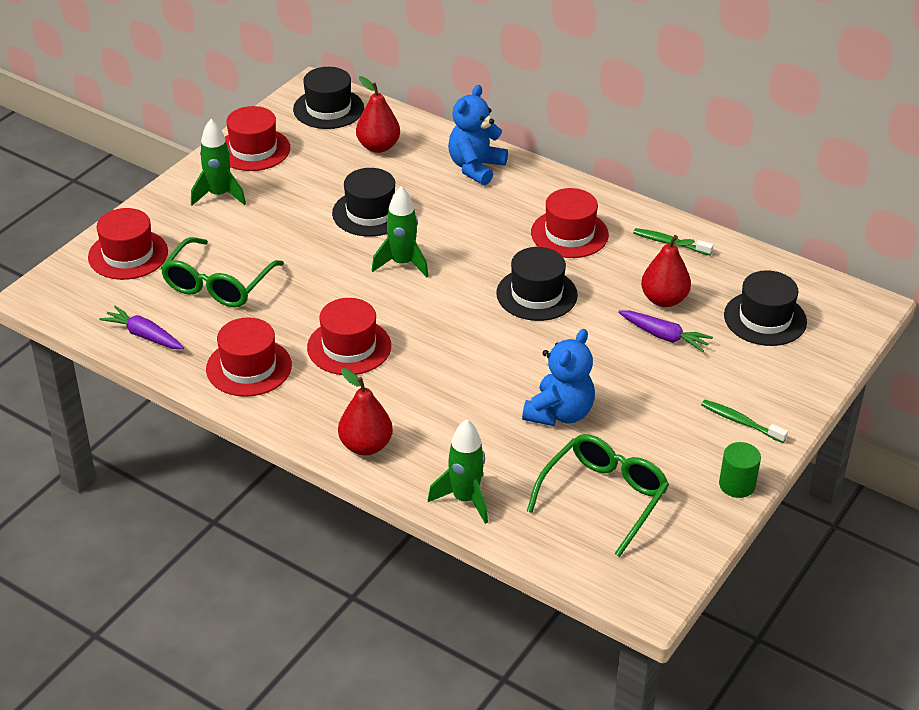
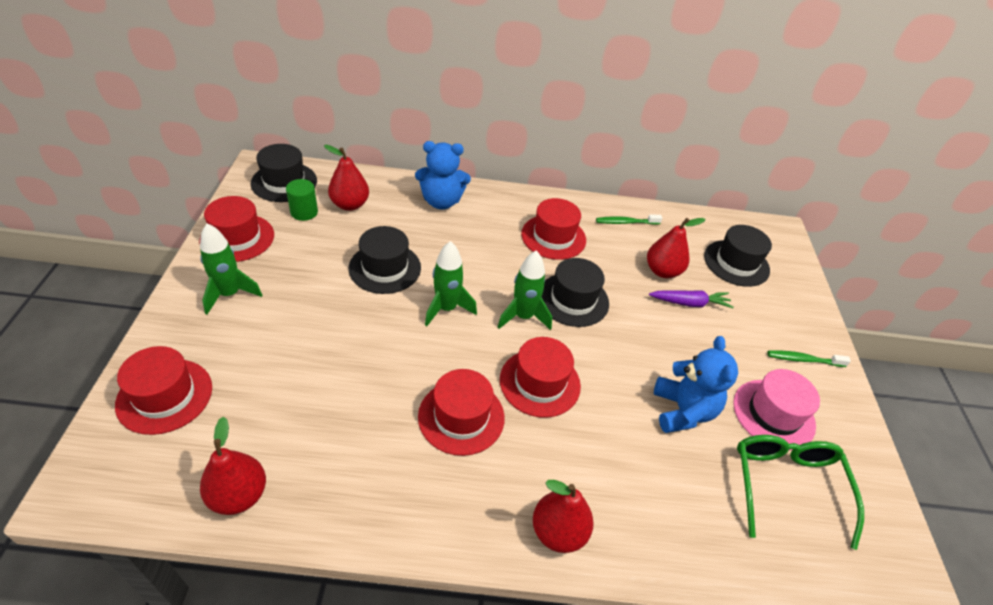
camera: 35 degrees left, 5 degrees up
(144, 335) = (239, 495): purple carrot -> red pear
(218, 285) = (286, 396): green glasses -> none
(249, 367) = (380, 486): red hat -> red hat (540, 382)
(465, 499) = (690, 551): green rocket -> green rocket (523, 316)
(475, 167) = (441, 201): blue teddy bear -> blue teddy bear turned 90 degrees counterclockwise
(652, 448) = (773, 414): none -> pink hat
(737, 485) = (855, 422): green cylinder -> green cylinder (304, 212)

